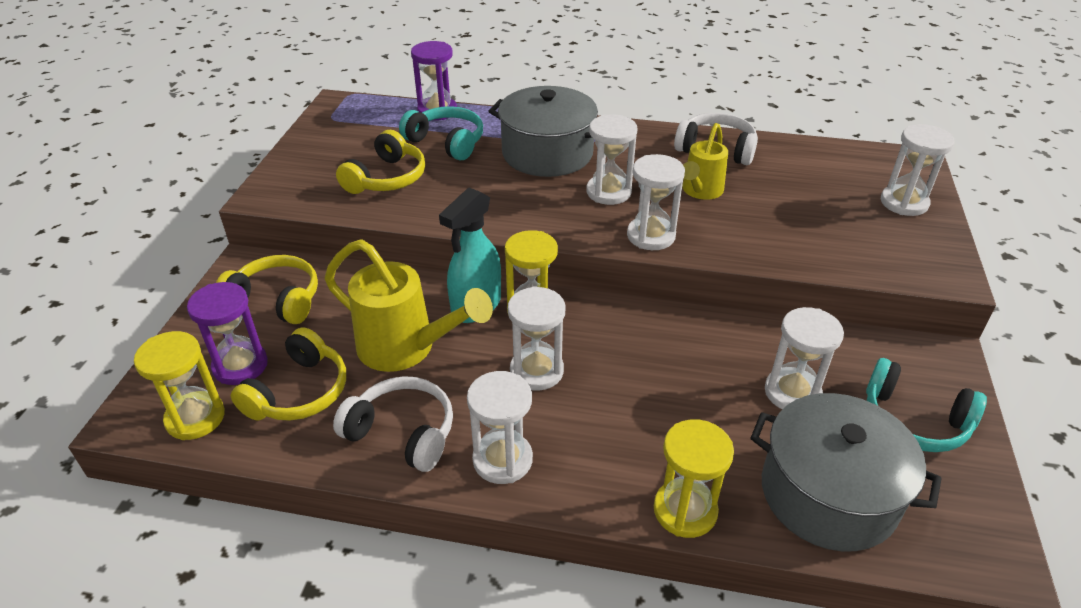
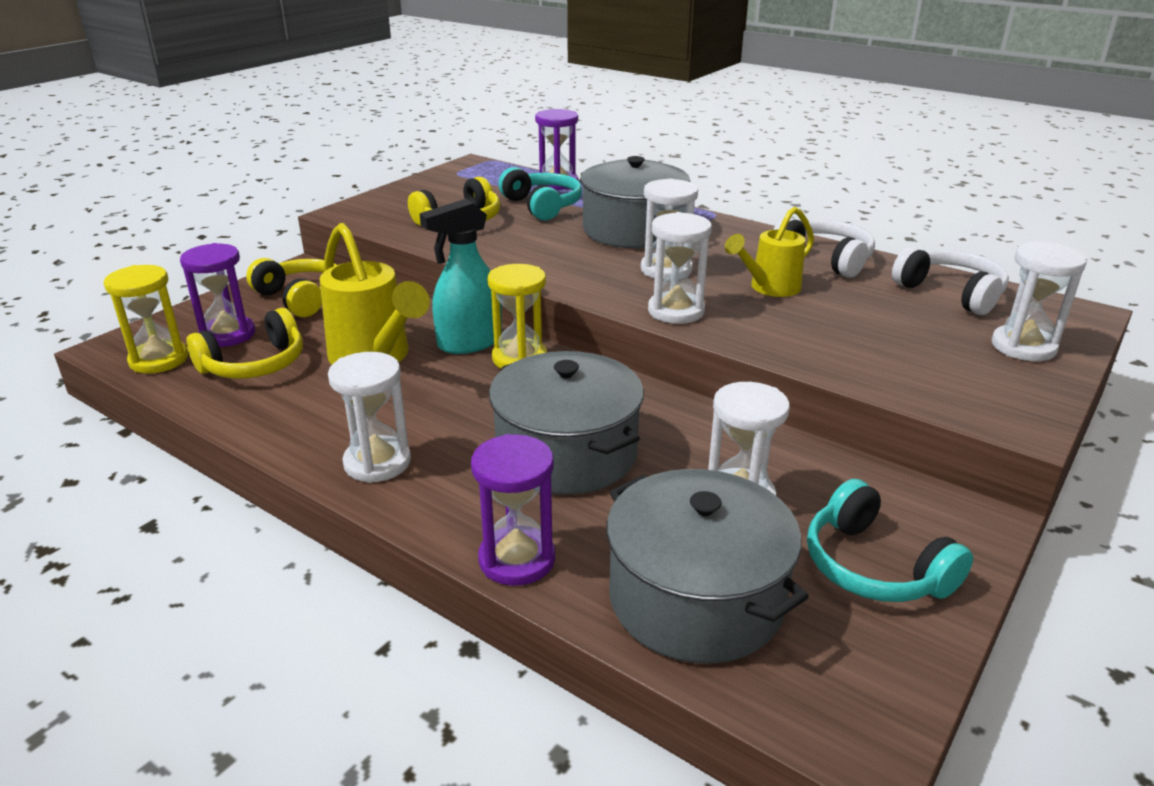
camera: 25 degrees right, 10 degrees down
(402, 433) = (309, 416): white headphones -> white headphones (951, 293)
(536, 371) = (478, 405): white hourglass -> none
(643, 395) = (566, 453): none -> grey pot
(685, 510) = (517, 559): yellow hourglass -> purple hourglass

